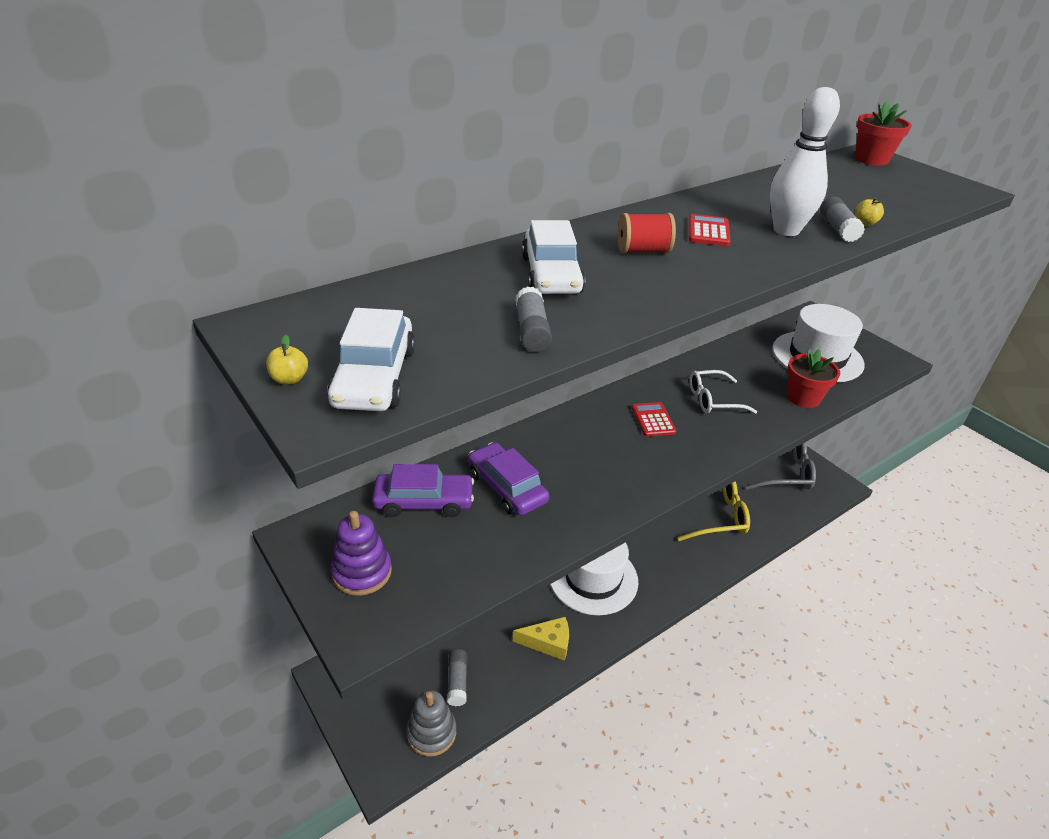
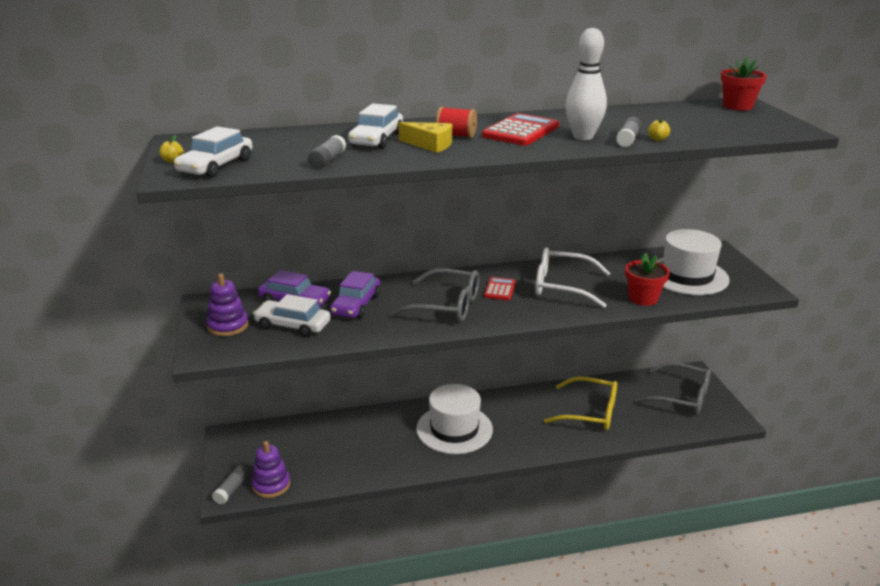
camera: 25 degrees right, 10 degrees down
(431, 733) = (271, 485): grey stacking toy -> purple stacking toy
(451, 545) = (293, 325): none -> white car
(457, 681) = (308, 462): grey glue stick -> grey glue stick (232, 490)
(507, 487) = (356, 305): purple car -> purple car turned 150 degrees counterclockwise
(548, 643) = (390, 458): yellow cheese -> yellow cheese (430, 145)
(614, 461) = (446, 306): none -> grey glasses
(708, 231) = (521, 131): red calculator -> red calculator, size x1.71
(713, 399) = (562, 286): white glasses -> white glasses, size x1.54

